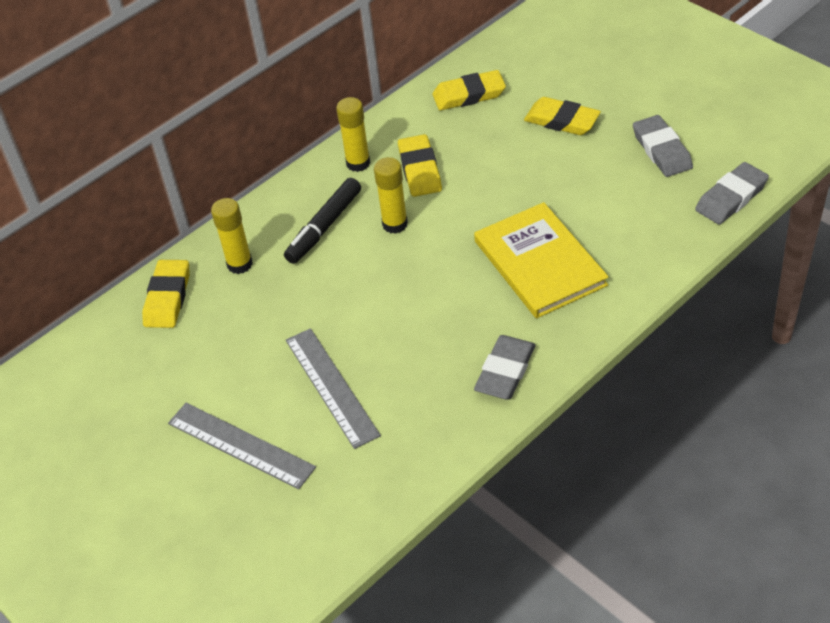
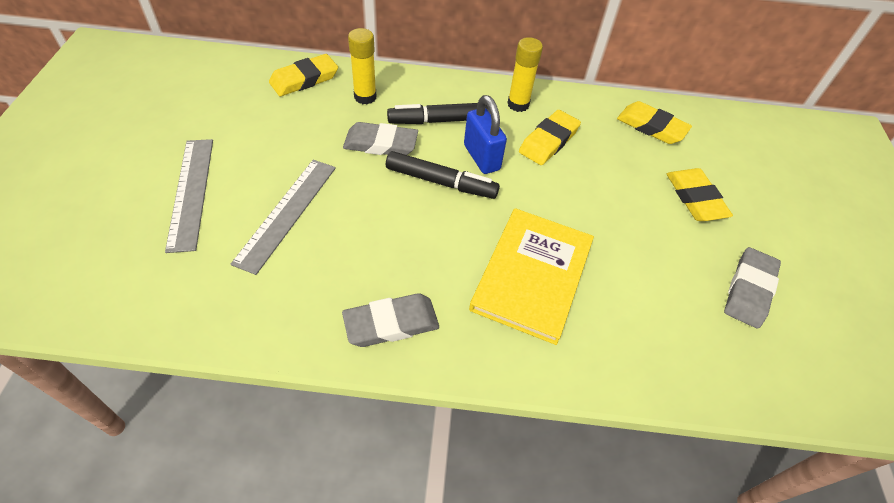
camera: 40 degrees right, 5 degrees up
(395, 224) = (481, 157): yellow glue stick -> blue padlock
(396, 266) = (441, 182): none -> black marker
(731, 197) = (762, 386): grey eraser -> grey eraser (381, 144)

